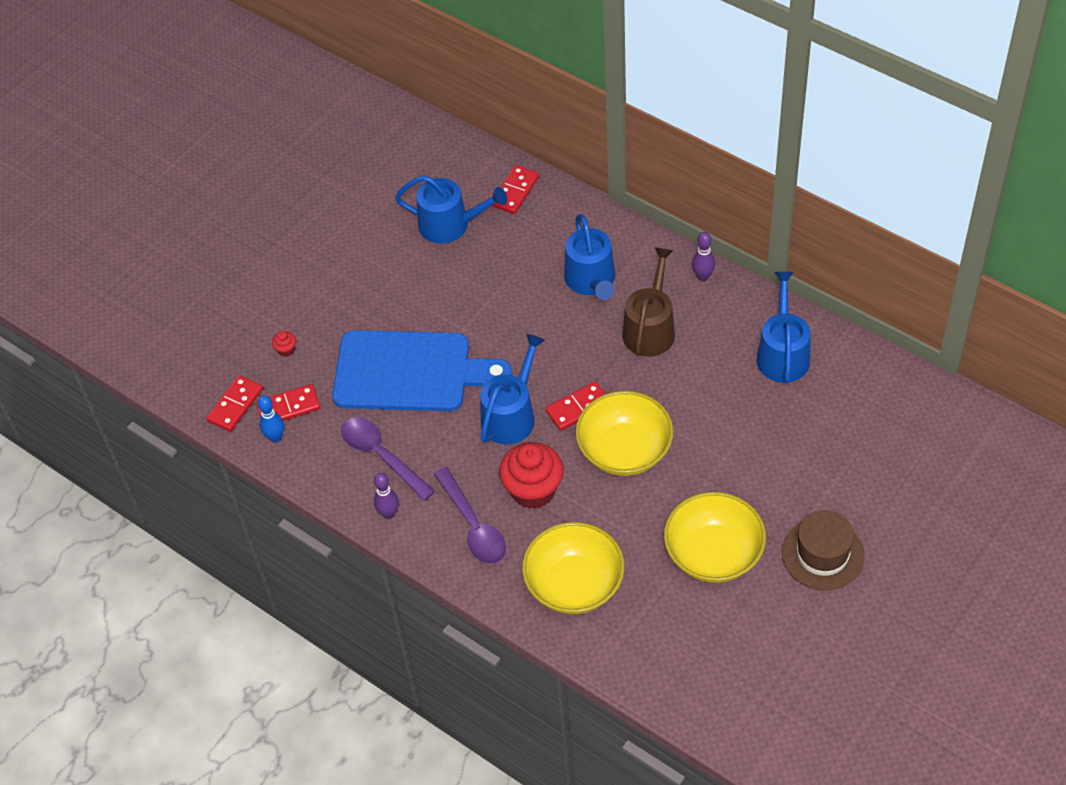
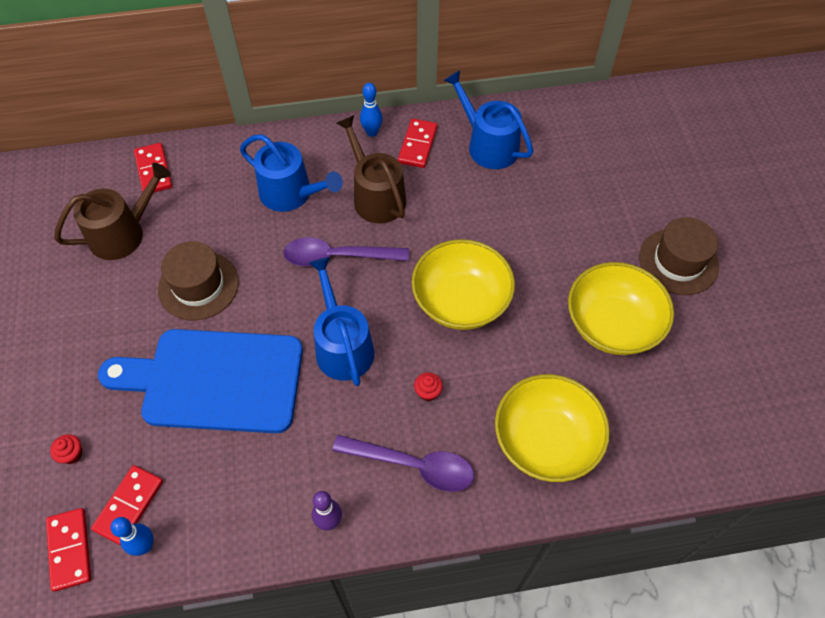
camera: 50 degrees left, 5 degrees up
(381, 456) = (267, 475): purple spoon -> purple spoon (337, 257)
(409, 372) = (215, 380): blue cutting board -> blue cutting board turned 135 degrees counterclockwise
(450, 225) = (123, 233): blue watering can -> brown watering can
(462, 300) = (198, 285): none -> brown hat
(533, 490) = (428, 392): red cupcake -> red cupcake, size x0.41
(578, 408) = (389, 297): red domino -> red domino (418, 145)
(703, 276) = (372, 132): purple bowling pin -> blue bowling pin

